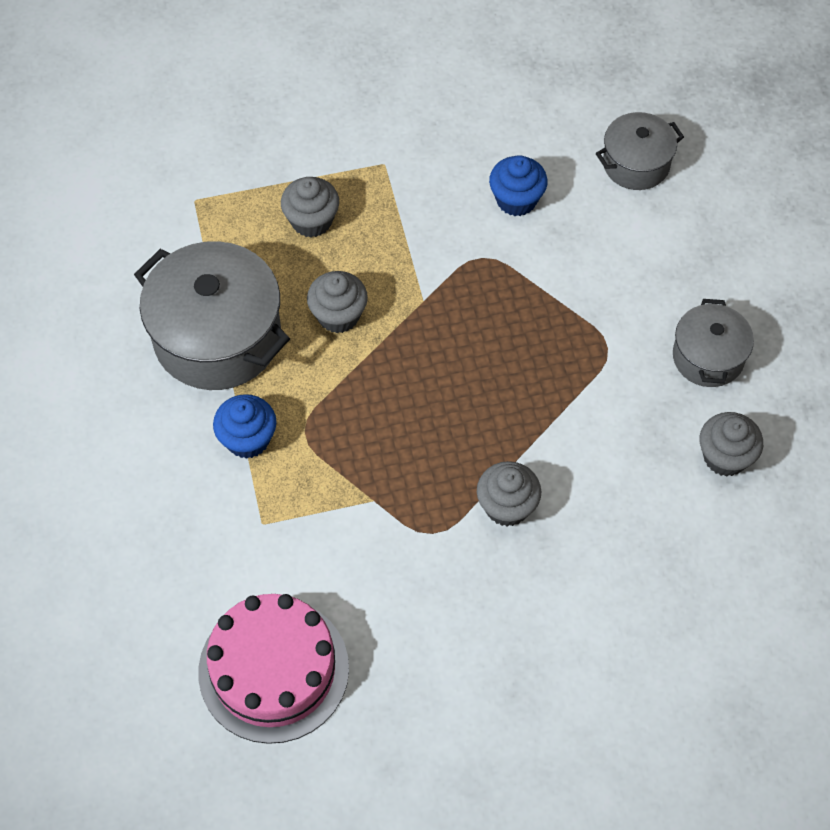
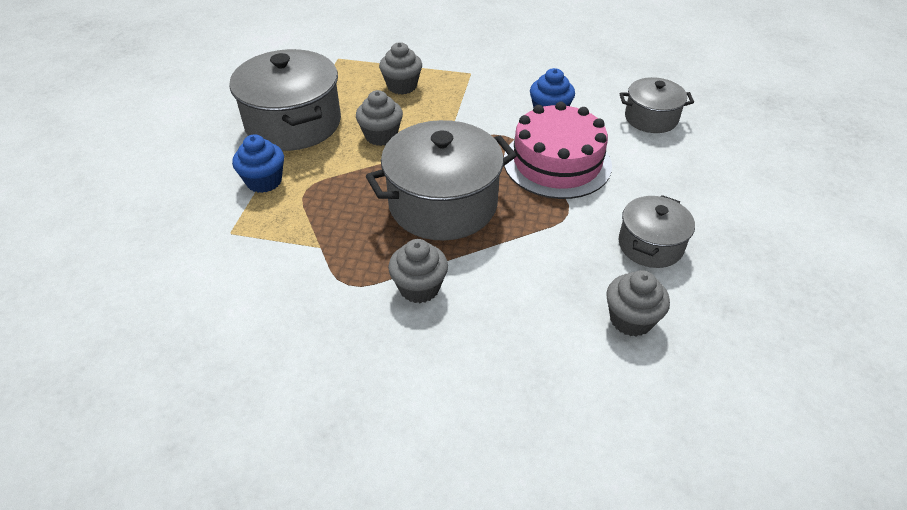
camera: 25 degrees right, 15 degrees down
(273, 670) = (151, 331): pink cake -> pink cake (557, 162)
(469, 389) = (443, 204): none -> grey pot

